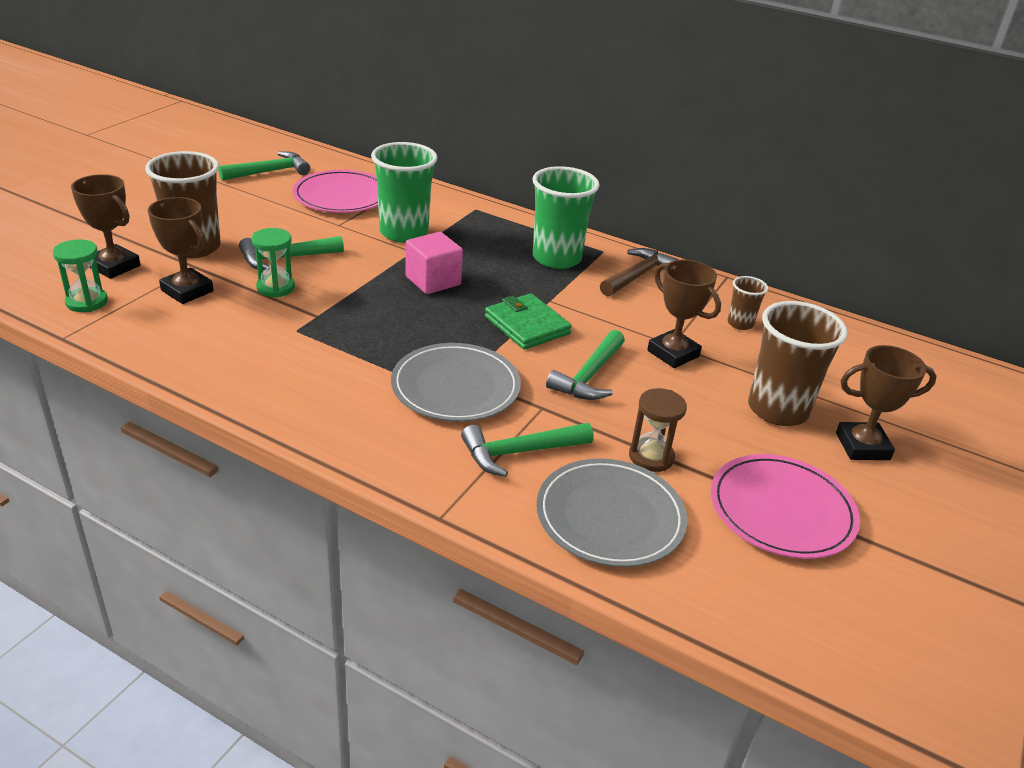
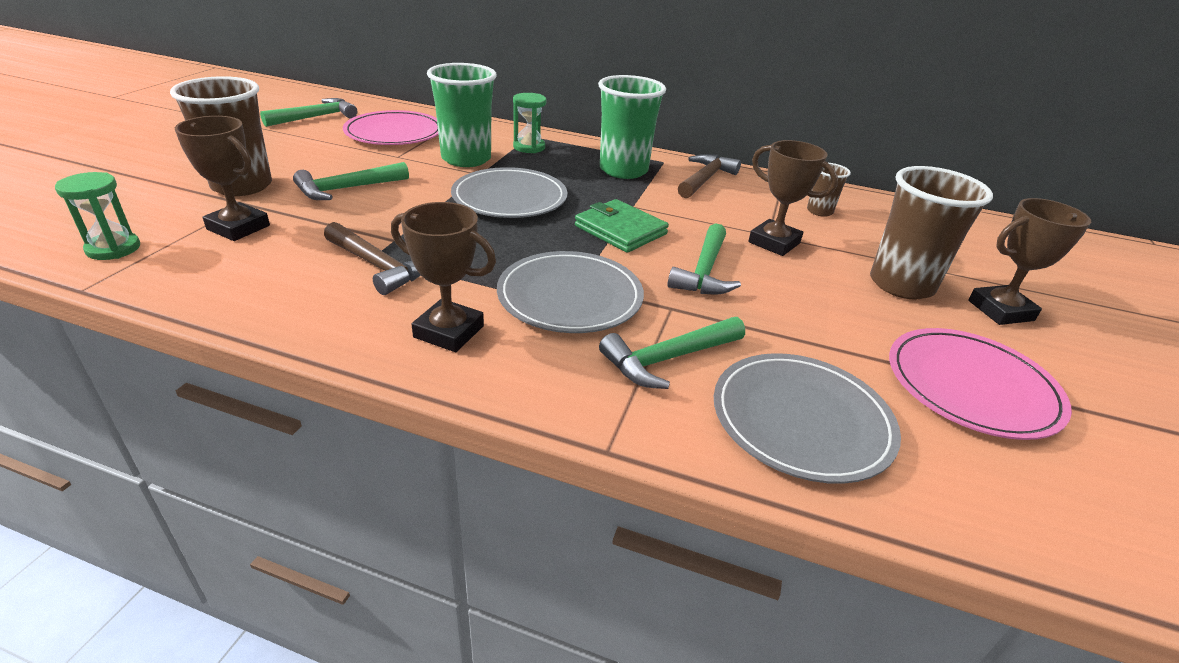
camera: 10 degrees left, 0 degrees up
(114, 266) = (148, 210): brown trophy -> brown trophy (449, 331)
(275, 287) = (341, 216): green hourglass -> green hourglass (529, 147)
(298, 340) = (378, 266): none -> brown hammer
(433, 281) = (509, 198): pink cube -> grey plate
(651, 457) = (808, 346): brown hourglass -> none

